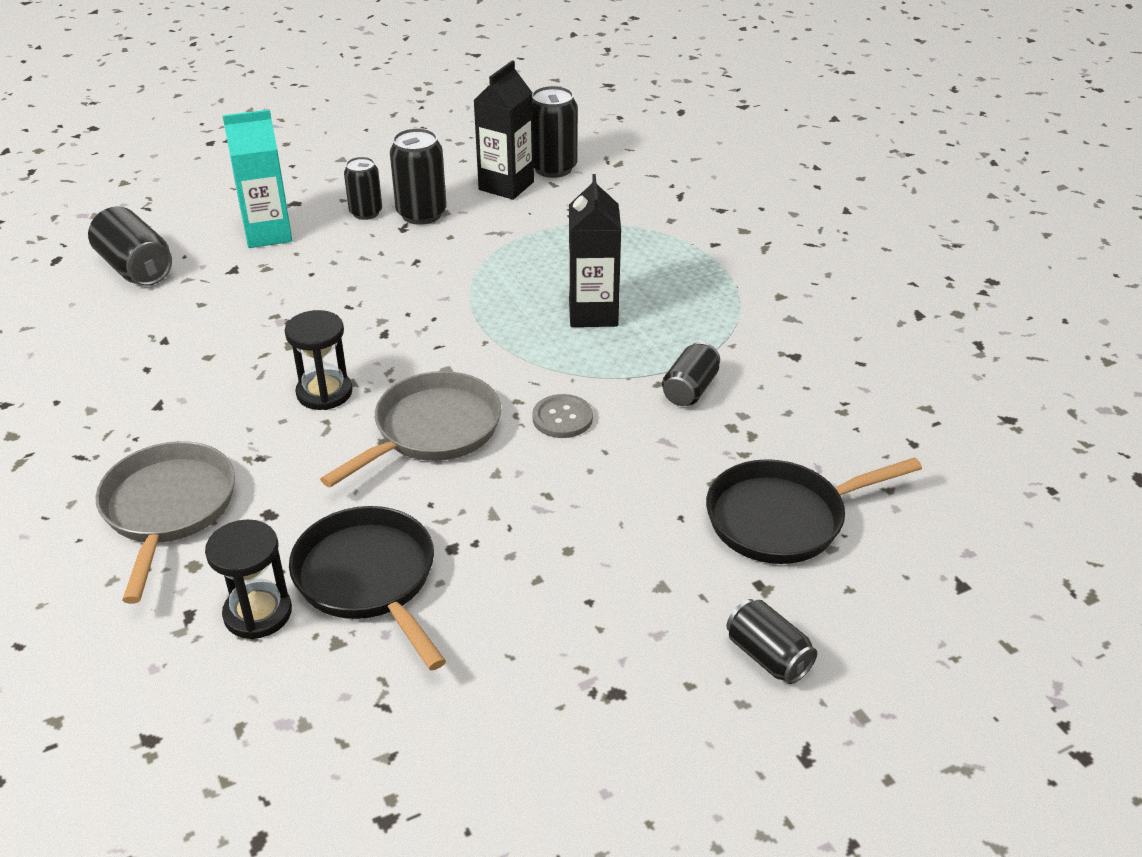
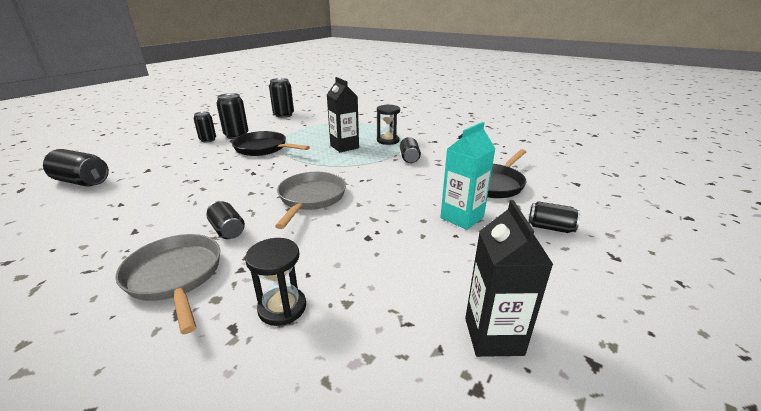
camera: 30 degrees left, 10 degrees down
(268, 234) = (159, 155): turquoise carton -> turquoise carton (462, 218)
(272, 452) = (227, 230): none -> black can
(324, 393) = (239, 200): black hourglass -> black hourglass (388, 140)
(369, 579) = (337, 266): black pan -> black pan (263, 148)
(506, 186) = (268, 122): black carton -> black carton (493, 336)
(562, 418) = (368, 178): grey button -> none

